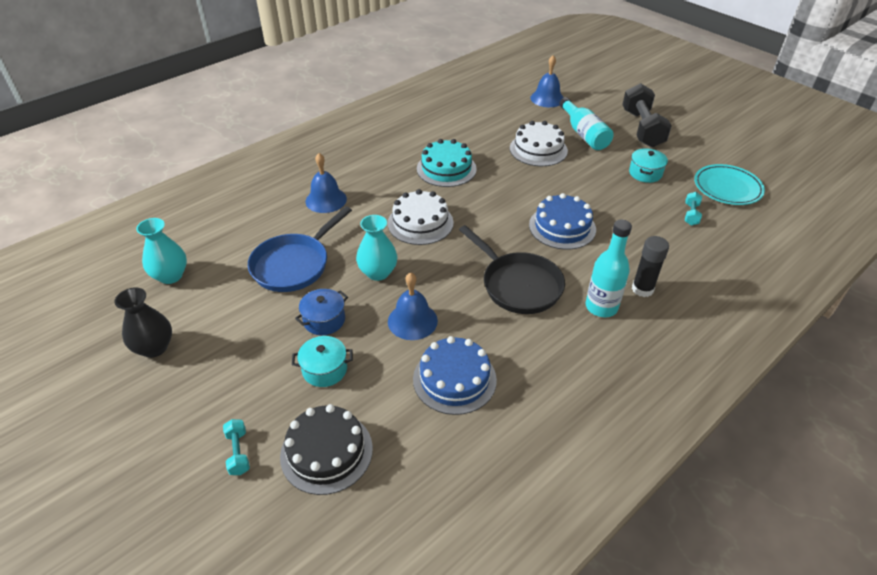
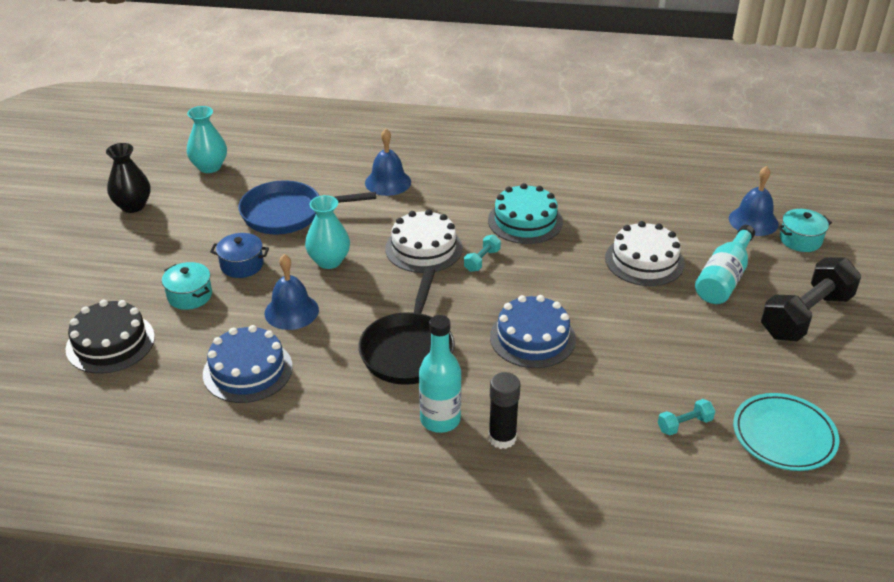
camera: 50 degrees right, 5 degrees down
(238, 452) = (74, 302): turquoise dumbbell -> turquoise dumbbell (482, 260)
(645, 173) = (715, 356): turquoise pot -> turquoise pot (800, 240)

